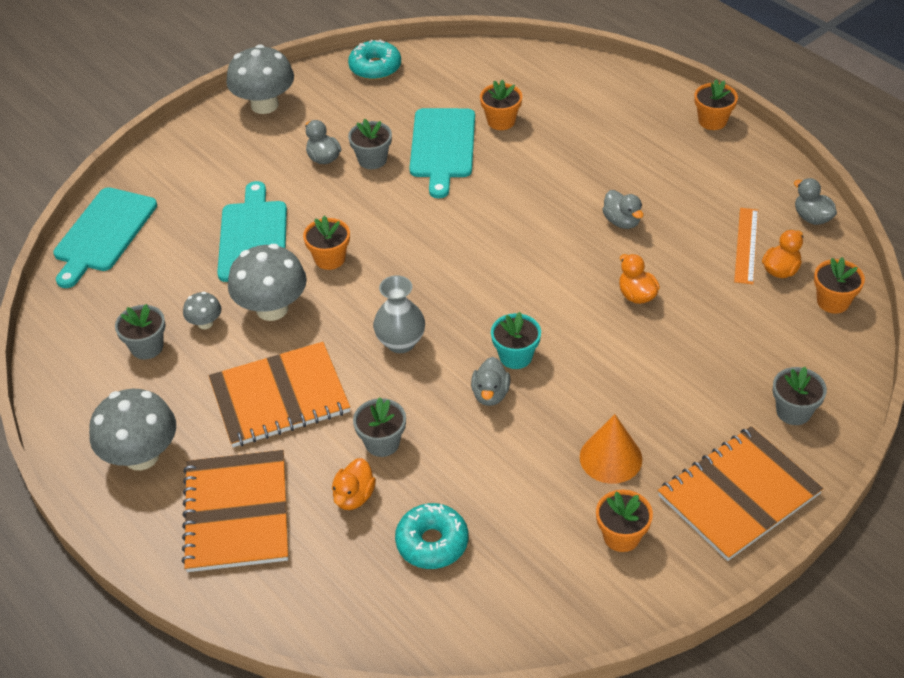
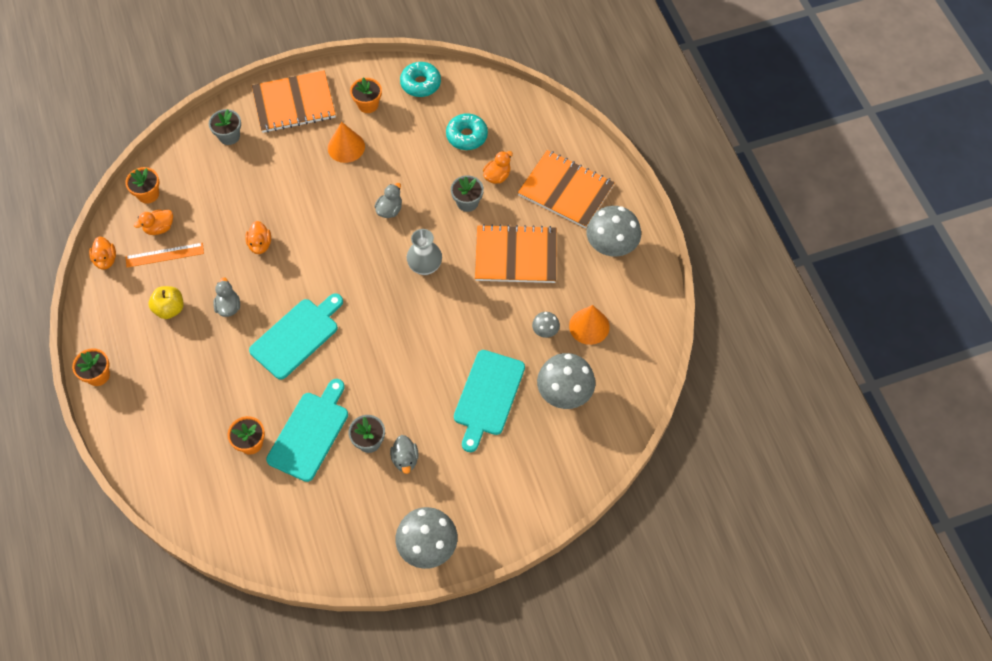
camera: 160 degrees left, 15 degrees up
(103, 233) = (597, 446): turquoise cutting board -> turquoise cutting board (297, 336)
(147, 347) = (589, 326): grey flower pot -> orange cone
(236, 513) = (566, 190): orange notebook -> orange notebook turned 75 degrees counterclockwise
(272, 308) = (497, 326): grey mushroom -> grey mushroom (564, 393)
(330, 258) = (441, 354): orange flower pot -> none
(375, 67) = (316, 556): turquoise donut -> turquoise donut (420, 84)
(515, 356) = (360, 229): turquoise flower pot -> none
(689, 198) = (170, 309): none -> yellow apple
(746, 245) = (164, 255): orange ruler -> orange ruler turned 45 degrees clockwise
(812, 217) = (105, 260): grey duck -> orange duck

